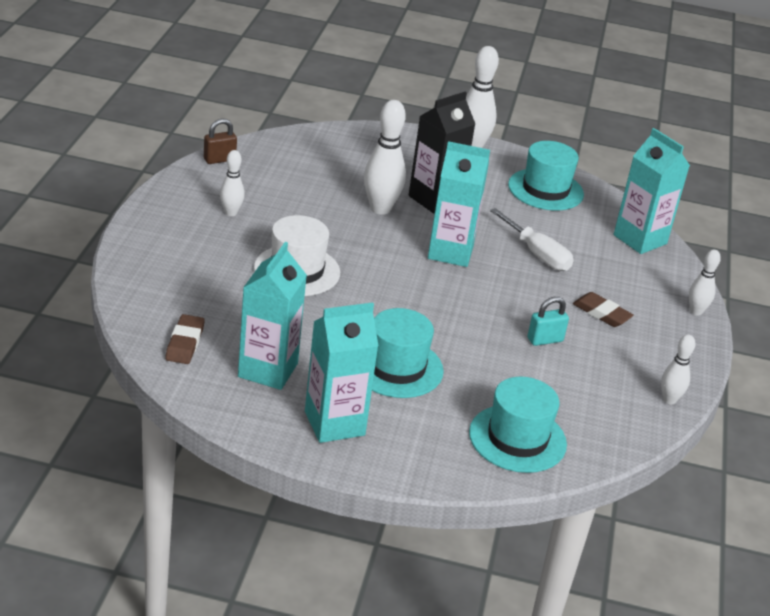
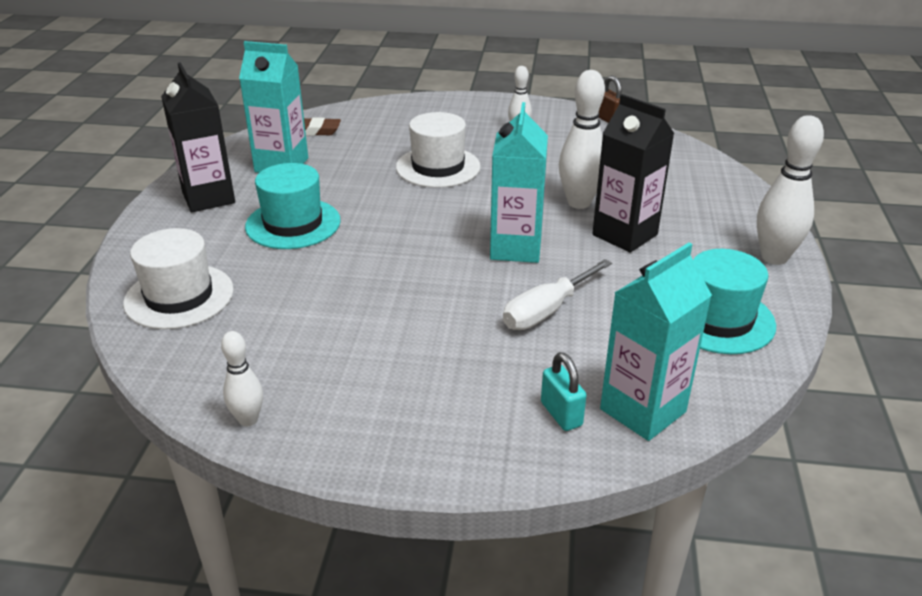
camera: 90 degrees right, 0 degrees up
(334, 423) = (208, 198): turquoise carton -> black carton
(517, 438) = (179, 296): turquoise hat -> white hat
(545, 340) = (359, 316): turquoise padlock -> turquoise padlock (561, 414)
(601, 313) = (430, 364): brown eraser -> none
(696, 311) = (467, 464): white bowling pin -> none

